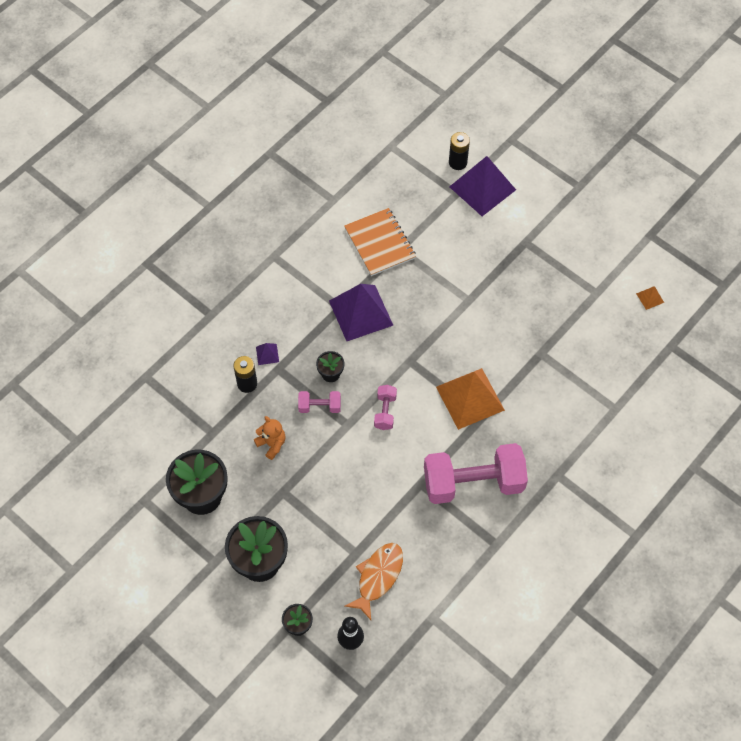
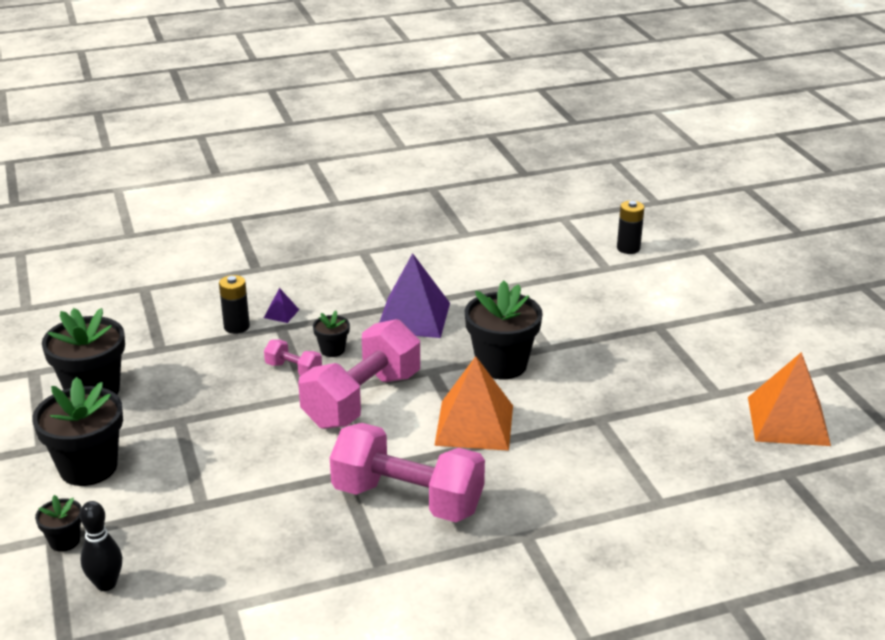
camera: 30 degrees right, 30 degrees down
(272, 444) = (210, 379): orange teddy bear -> none
(378, 577) = (204, 537): orange fish -> none
(380, 243) = (485, 276): orange notebook -> none
(385, 412) = (362, 400): pink dumbbell -> pink dumbbell, size x2.25
(450, 332) = (501, 364): none -> black flower pot
(482, 188) = (641, 273): purple pyramid -> none
(650, 298) = (788, 420): orange pyramid -> orange pyramid, size x2.42

